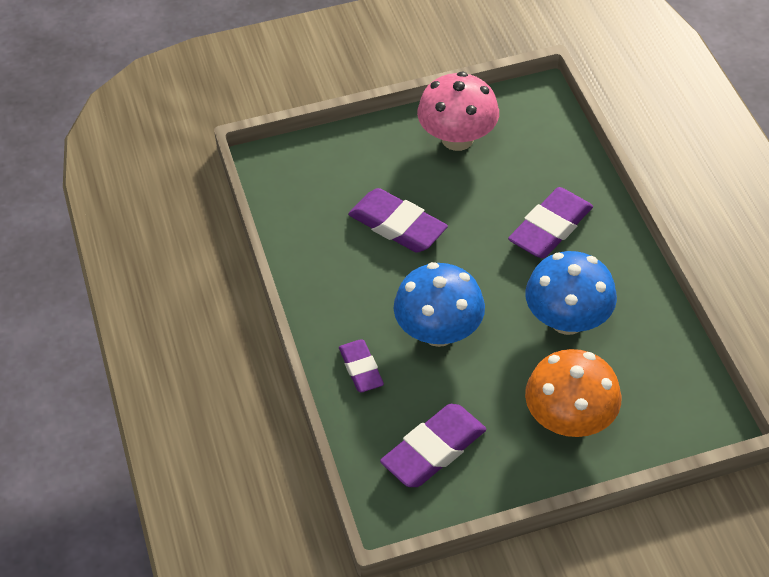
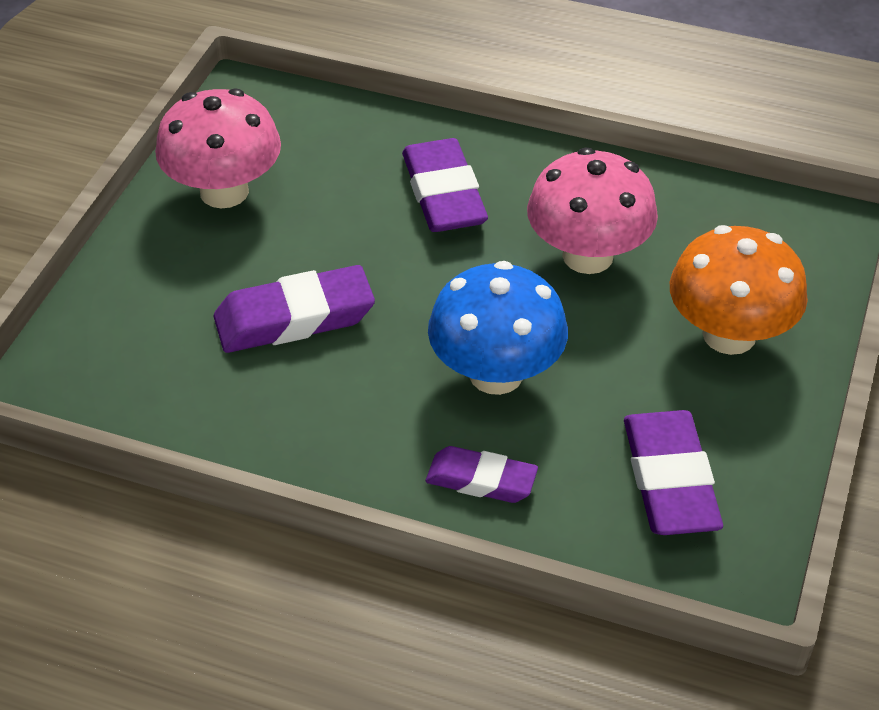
camera: 55 degrees left, 5 degrees down
(567, 320) = (587, 256): blue mushroom -> pink mushroom

